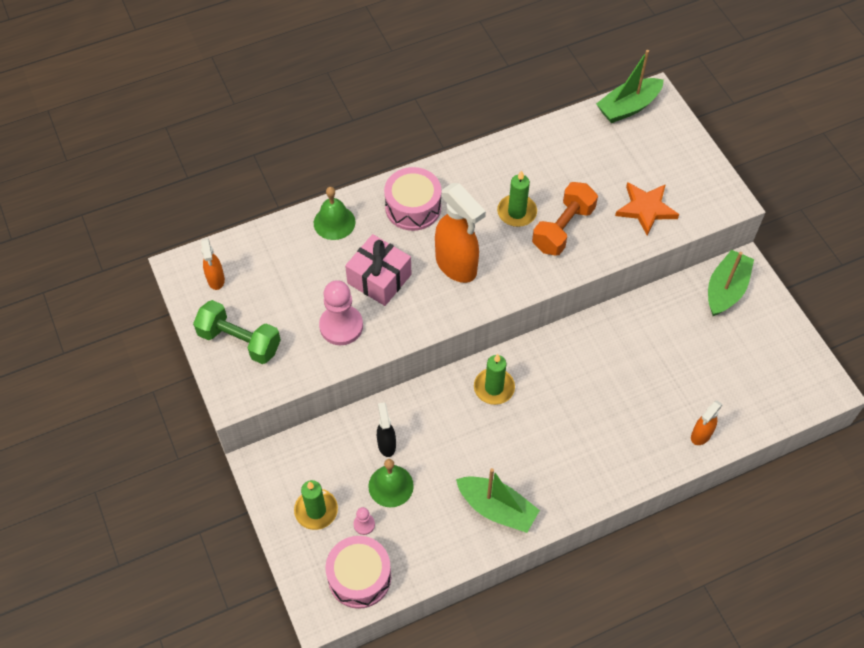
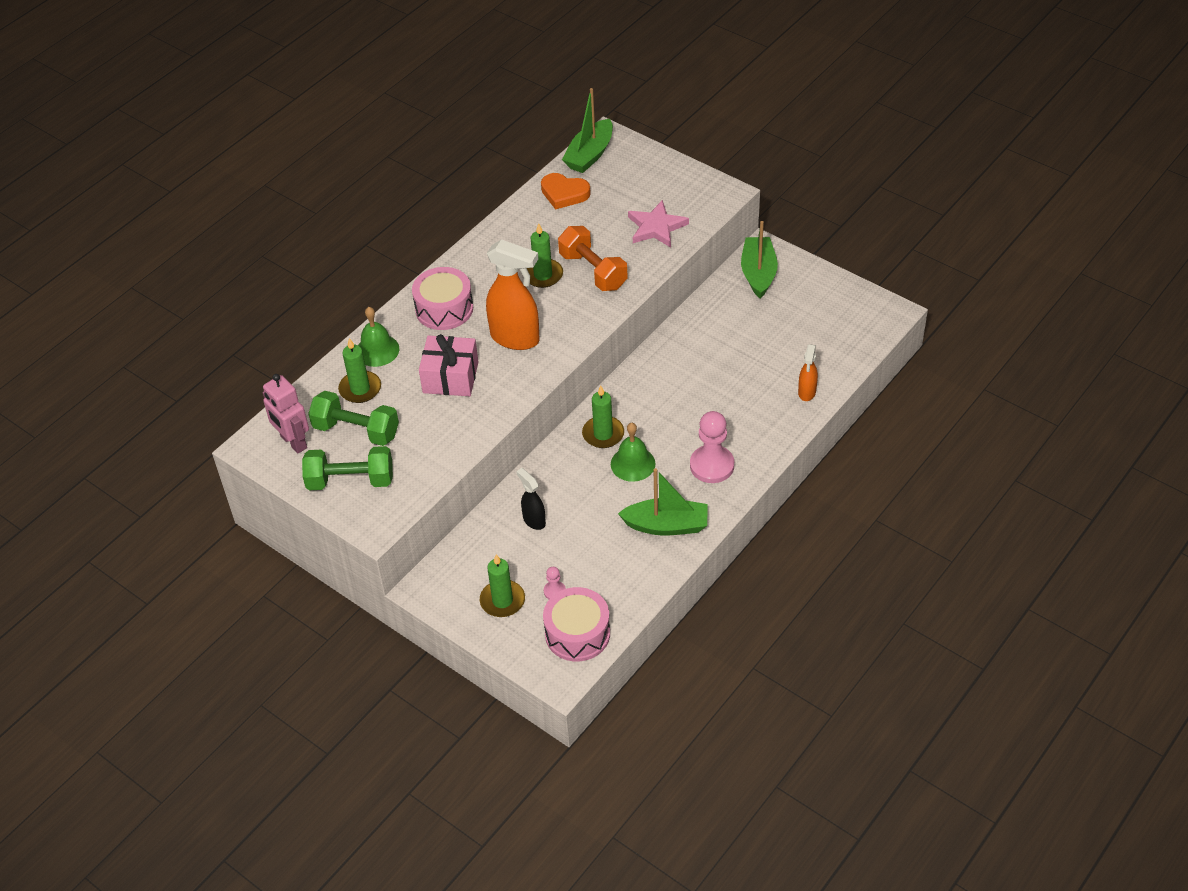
camera: 25 degrees left, 10 degrees down
(216, 280) = (293, 442): orange spray bottle -> pink robot
(272, 294) = (356, 431): none -> green dumbbell
(298, 254) = (360, 389): none -> green candle
(341, 326) = (440, 429): pink pawn -> pink pawn (712, 465)
(391, 486) = (559, 550): green bell -> green bell (633, 464)
(563, 228) = (593, 271): orange dumbbell -> orange dumbbell turned 45 degrees counterclockwise
(583, 137) = (564, 193): none -> orange heart
(646, 209) = (656, 227): orange star -> pink star

